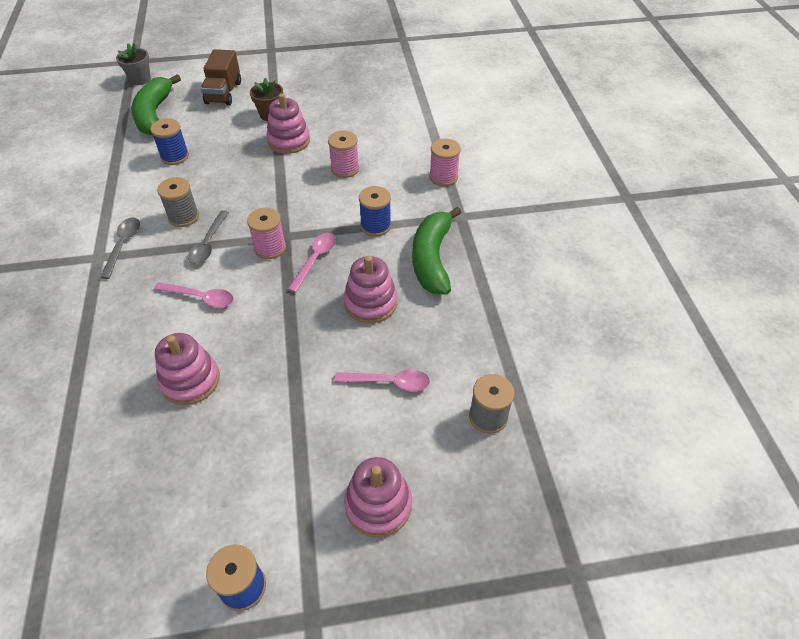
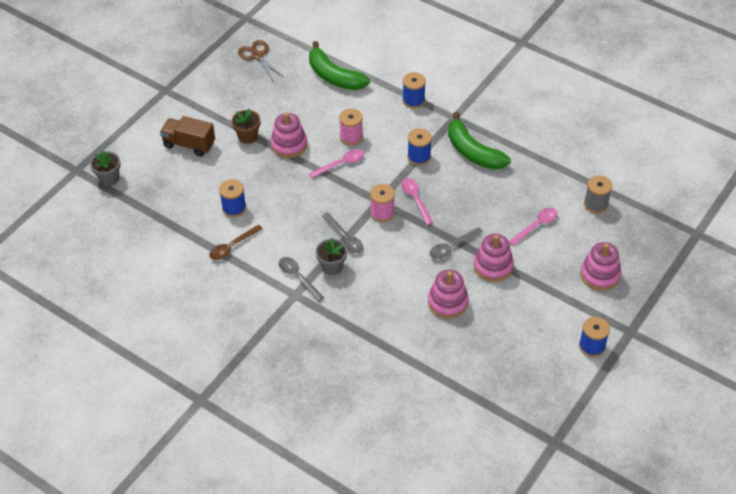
camera: 45 degrees left, 0 degrees up
(125, 183) = (232, 246): none -> brown spoon
(154, 114) = (167, 193): green banana -> green banana (334, 76)
(160, 259) = (332, 266): none -> grey flower pot
(184, 217) = (305, 236): grey spool -> none
(200, 298) = (388, 265): pink spoon -> pink spoon (341, 164)
(224, 93) = (189, 144): brown truck -> brown truck turned 150 degrees clockwise
(278, 330) = (452, 247): none -> grey spoon
(370, 67) = (257, 56): none -> brown scissors
(370, 303) = (475, 198): pink stacking toy -> pink stacking toy (493, 266)
(443, 177) = (413, 100): pink spool -> blue spool

